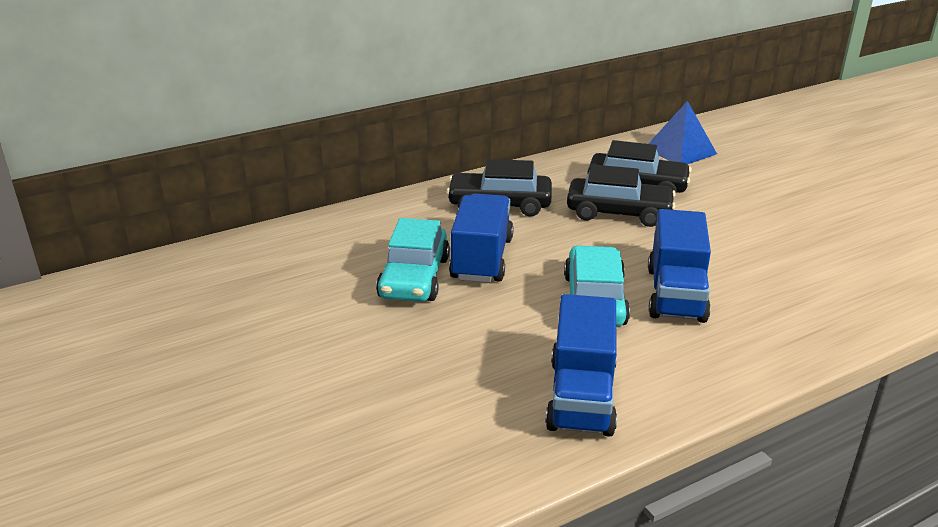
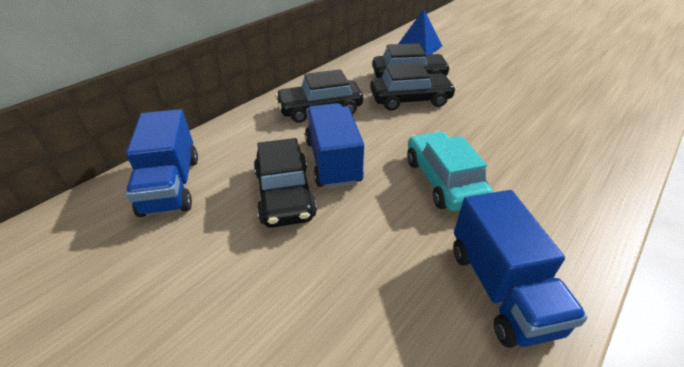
camera: 20 degrees left, 10 degrees up
(414, 277) = (285, 194): turquoise car -> black car
(675, 294) = (497, 160): blue truck -> blue truck (171, 185)

